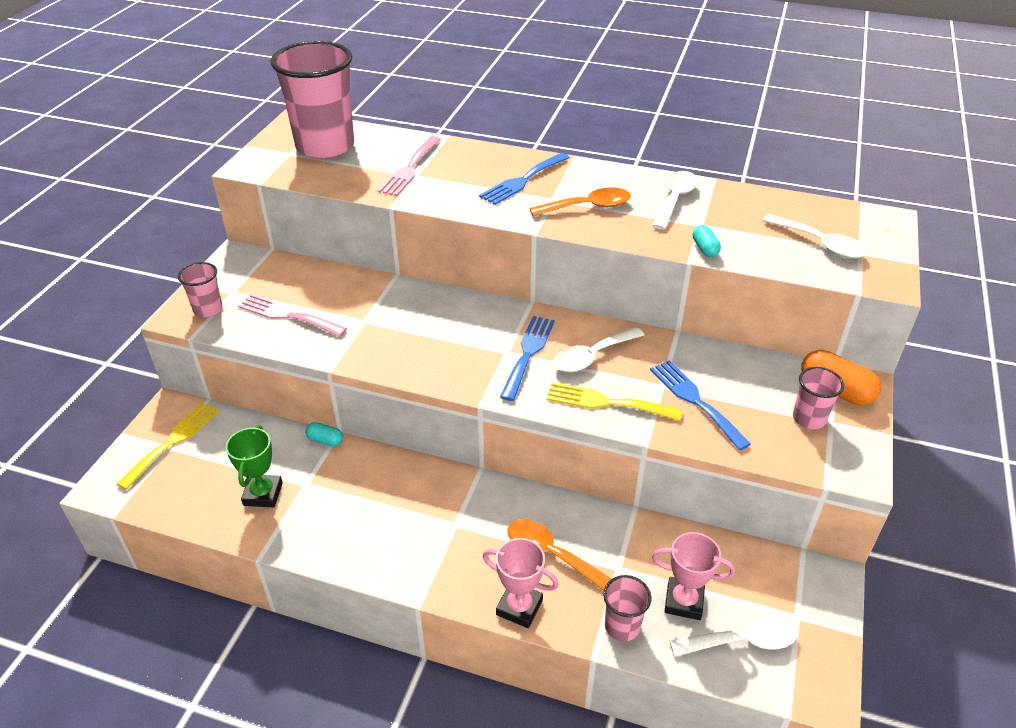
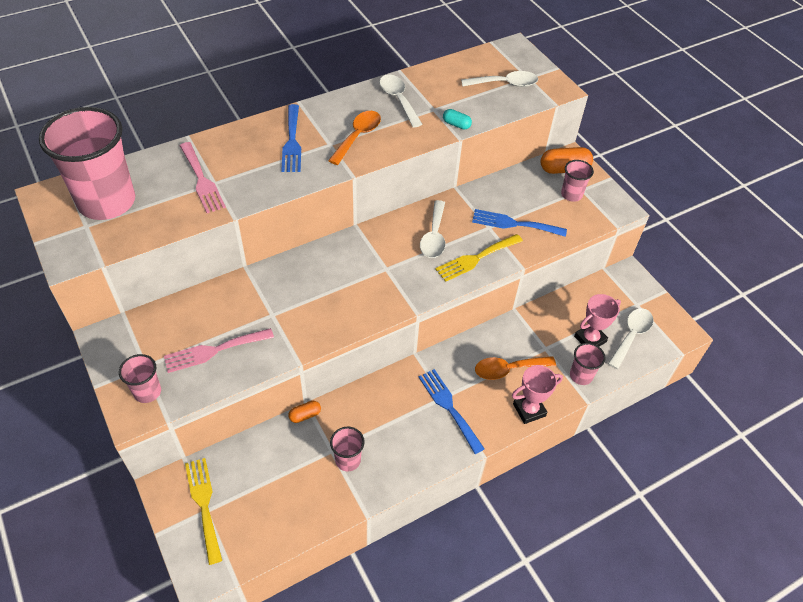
camera: 50 degrees left, 10 degrees up
(263, 494) = (315, 480): green trophy -> none
(306, 502) = (348, 460): none -> pink cup
(325, 440) = (305, 415): turquoise capsule -> orange capsule
(528, 353) = (399, 260): blue fork -> blue fork (449, 407)

